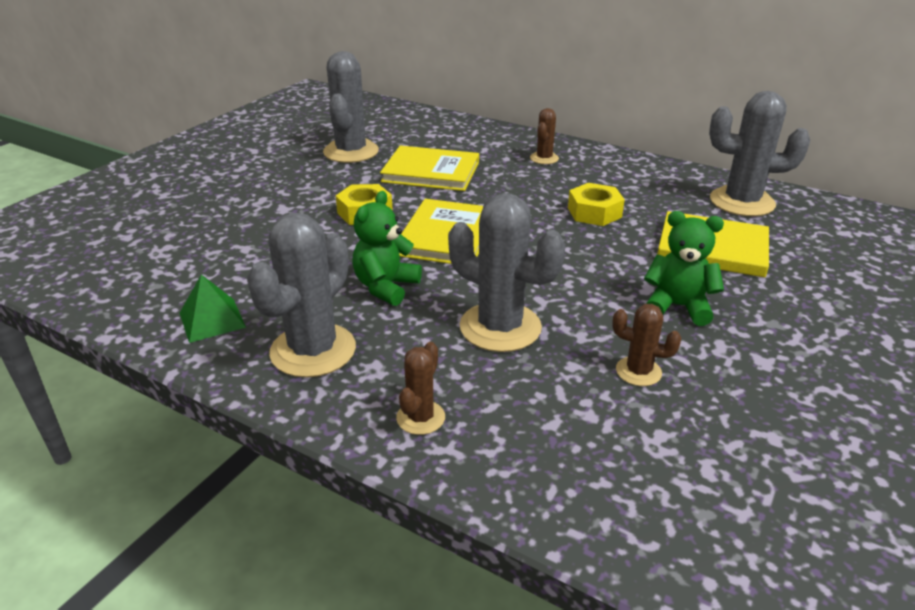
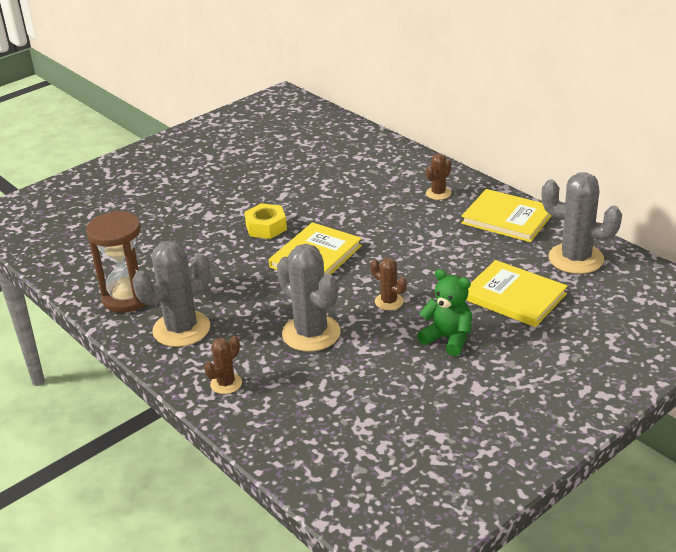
camera: 20 degrees right, 0 degrees up
(212, 320) = (127, 297): green pyramid -> brown hourglass
(351, 152) = (283, 167): grey cactus -> none
(386, 287) = (250, 291): green teddy bear -> none
(431, 172) = (336, 195): yellow book -> yellow book (507, 218)
(594, 212) = (443, 251): yellow nut -> none
(638, 371) = (384, 380): brown cactus -> brown cactus (389, 301)

